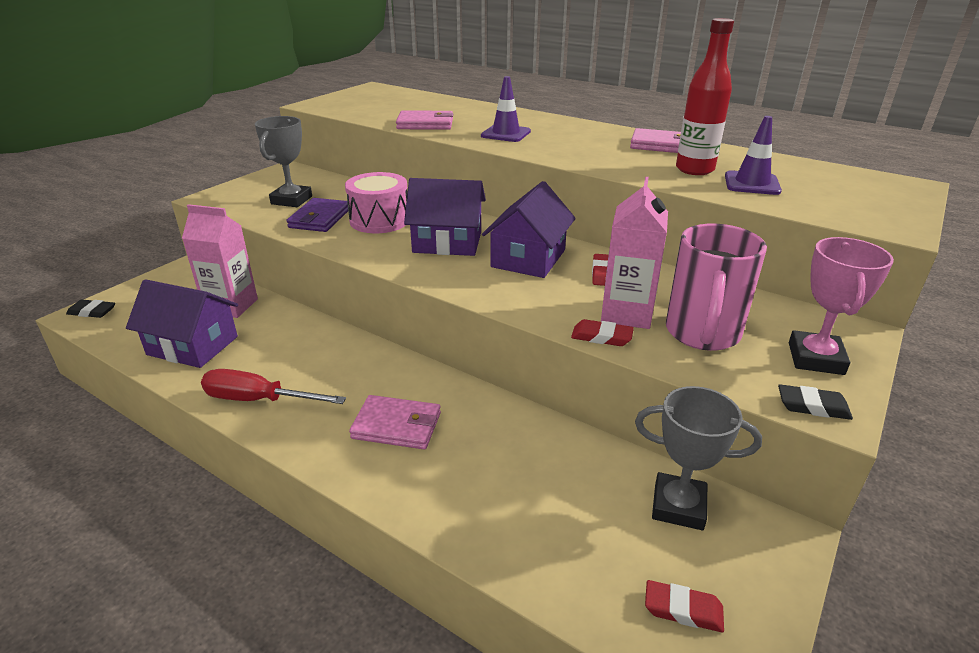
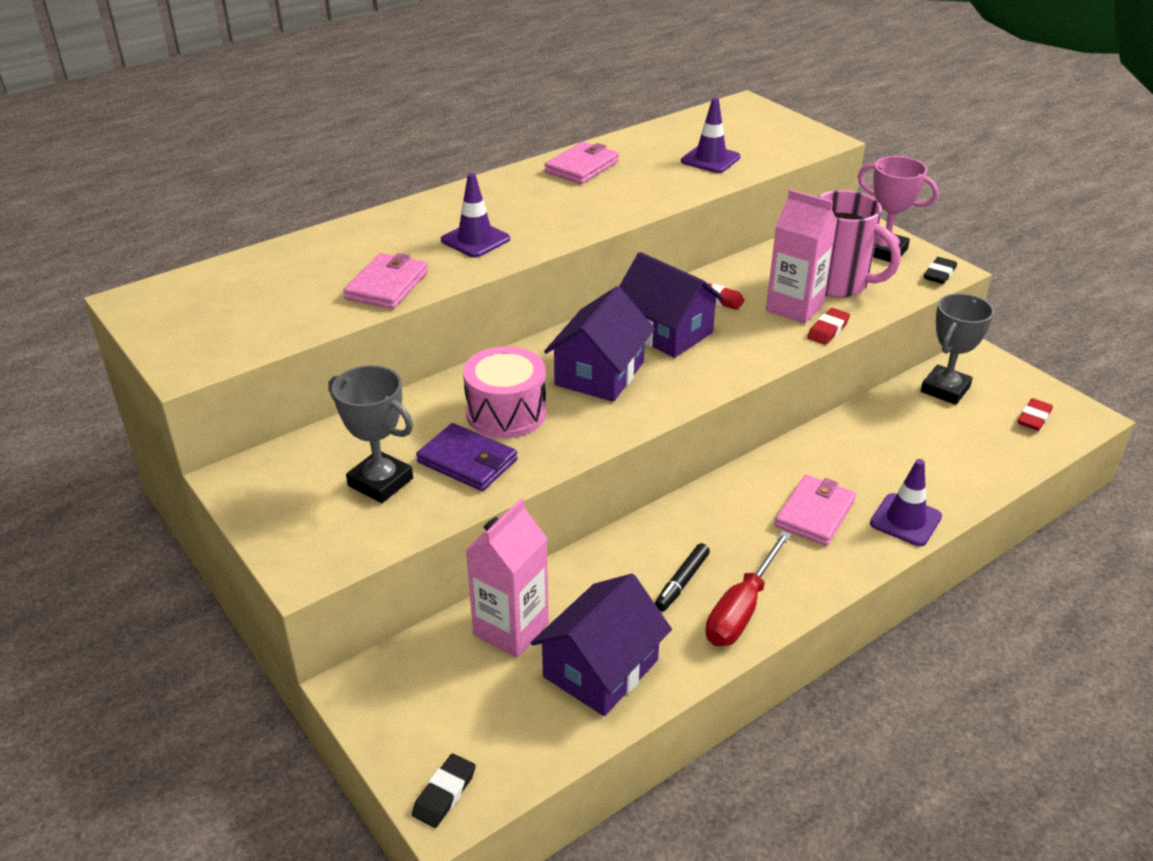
camera: 70 degrees left, 5 degrees up
(287, 365) = (682, 582): none -> black marker
(408, 492) = (905, 520): none -> purple traffic cone
(694, 169) = (661, 172): red bottle -> none

